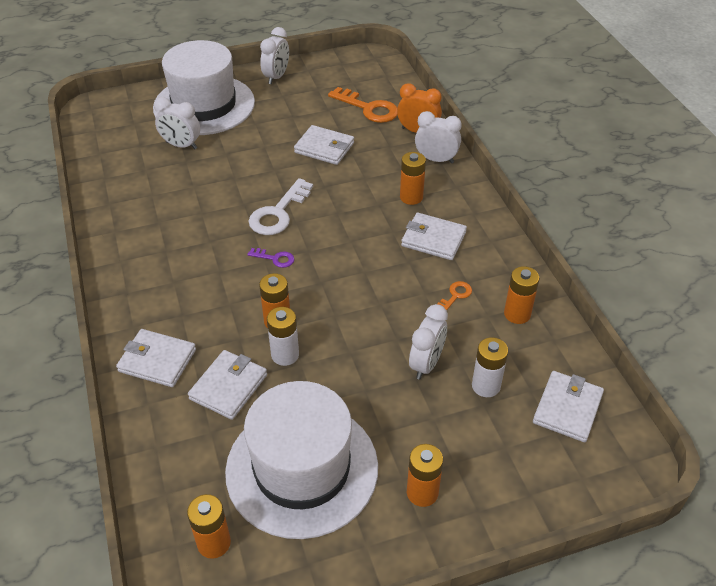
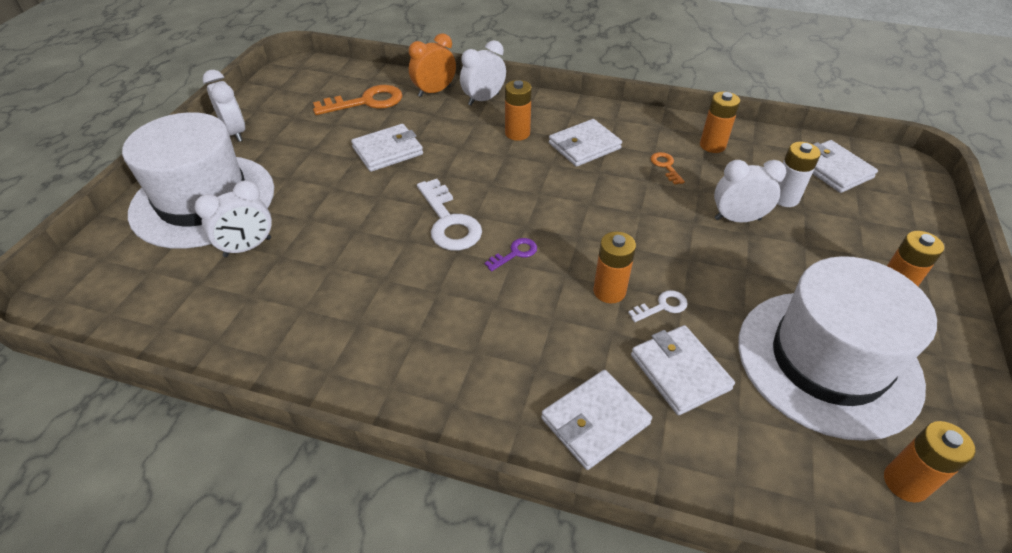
camera: 55 degrees left, 0 degrees up
(285, 355) = (662, 306): white battery -> white key
(426, 364) = (737, 219): white clock -> white clock turned 60 degrees counterclockwise

